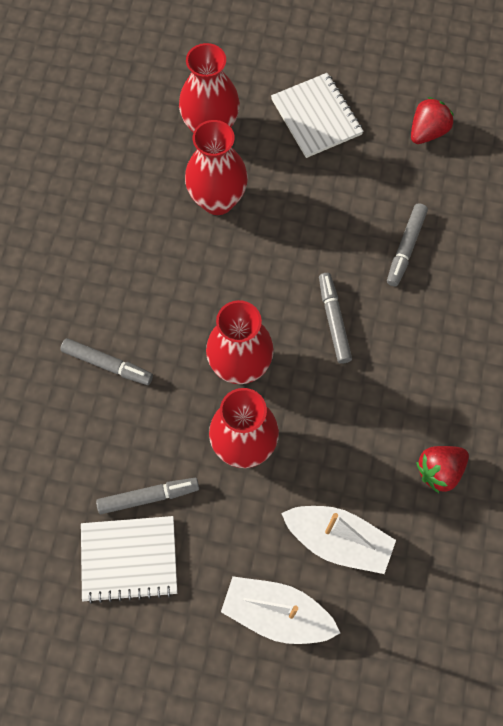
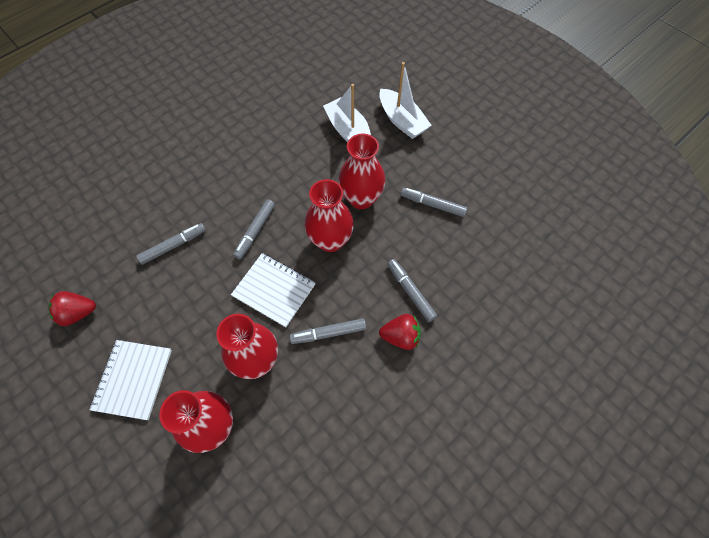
camera: 145 degrees left, 5 degrees down
(129, 559) = (462, 182): white notebook -> white notebook (274, 290)
(166, 266) = (328, 333): none -> grey marker
(439, 471) = (272, 130): red strawberry -> red strawberry (400, 336)

